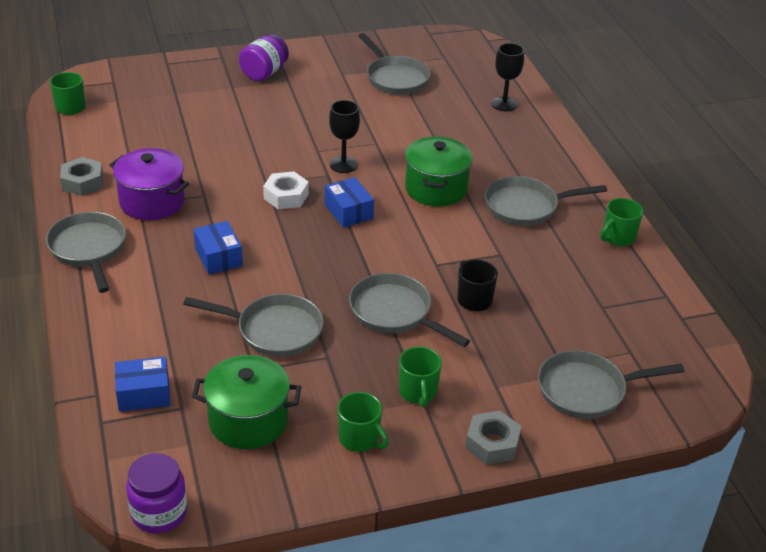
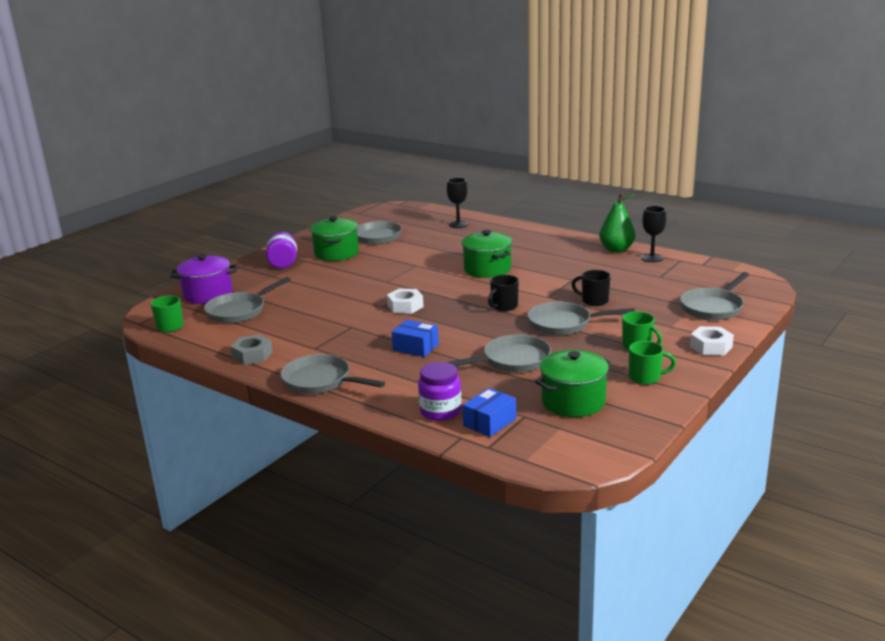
camera: 35 degrees left, 15 degrees down
(152, 202) = (321, 343): purple pot -> purple pot (208, 294)
(159, 513) = (602, 463): purple jar -> purple jar (440, 411)
(328, 84) = (336, 253): none -> green pot
(343, 164) = (414, 281): black goblet -> black goblet (652, 258)
(348, 212) = (456, 297): blue box -> none
(374, 252) = (504, 306): none -> black mug
(492, 443) = (711, 347): grey nut -> white nut
(526, 207) = (549, 257): grey pan -> grey pan (239, 311)
(618, 237) = (616, 249): green mug -> green pear

